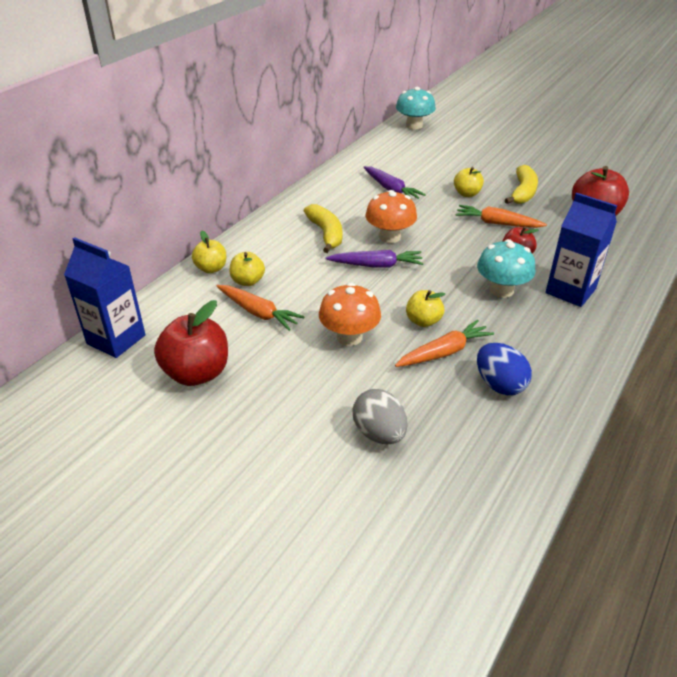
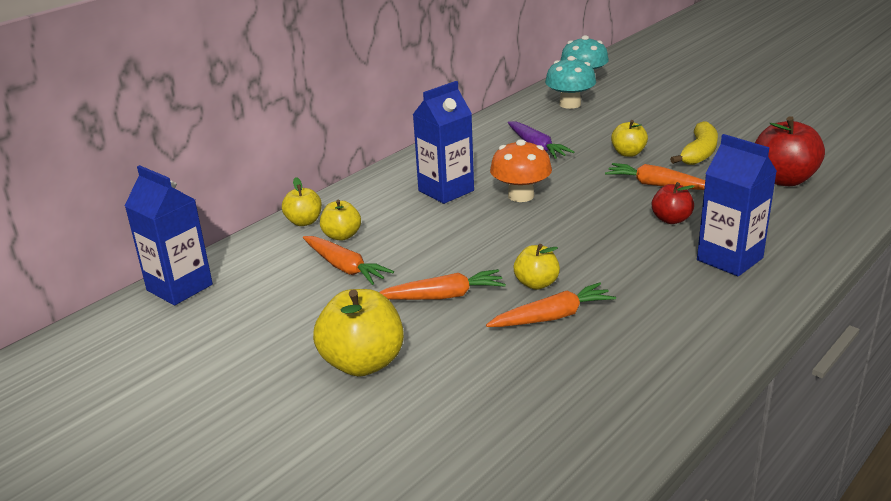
camera: 10 degrees right, 10 degrees down
(197, 373) = (258, 324): red apple -> none
(297, 406) = (363, 363): none -> yellow apple
(326, 234) = (446, 191): yellow banana -> blue carton
(349, 337) = (443, 296): orange mushroom -> orange carrot
(376, 265) = (496, 224): purple carrot -> none
(379, 433) = (450, 396): grey egg -> none
(499, 384) = (611, 354): blue egg -> none
(501, 290) = (642, 255): turquoise mushroom -> turquoise mushroom (570, 104)

